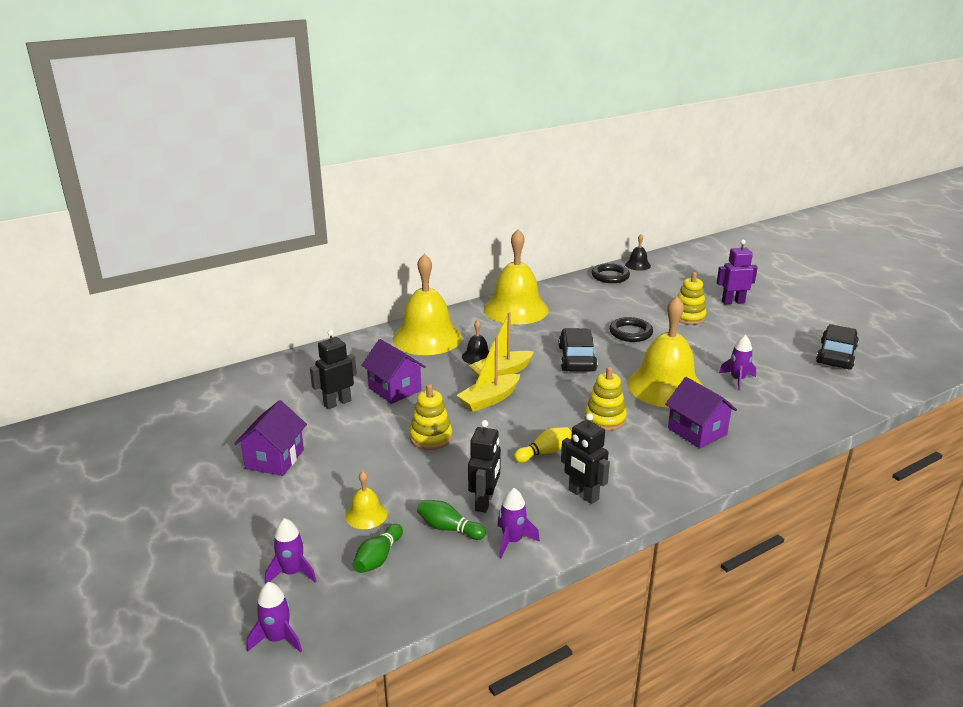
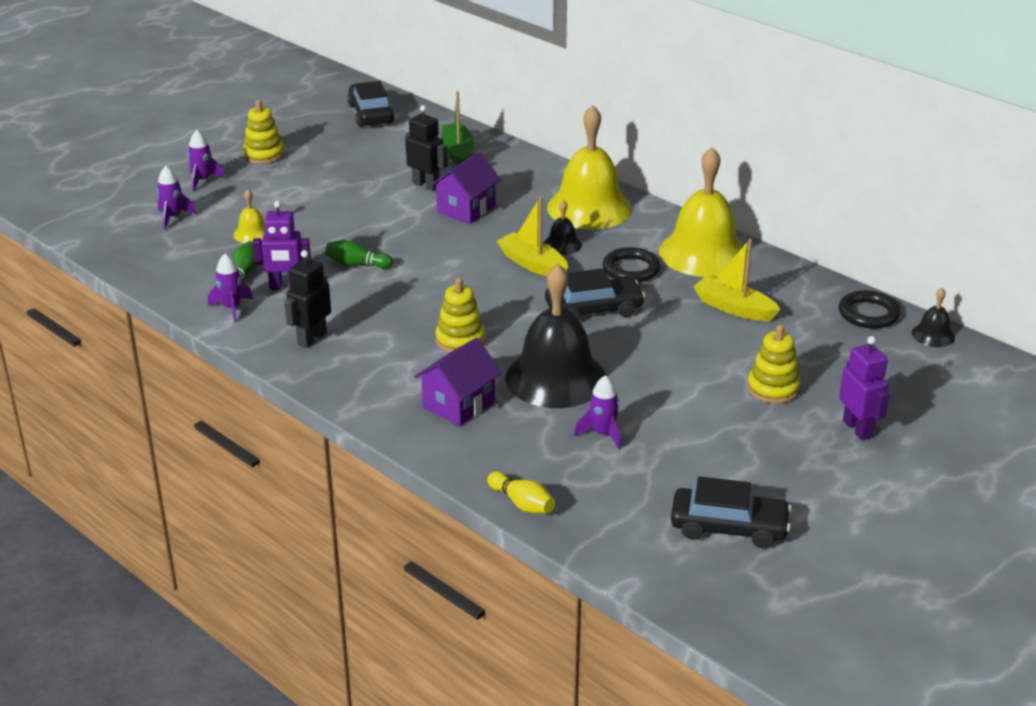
camera: 75 degrees right, 5 degrees up
(164, 415) = (371, 114): none -> black car
(274, 459) = (321, 176): purple house -> none
(277, 639) = (102, 227): purple rocket -> purple rocket (203, 180)
(288, 380) = (458, 152): none -> green boat
(378, 558) = (197, 249): green bowling pin -> green bowling pin (356, 265)
(431, 437) = (383, 243): yellow stacking toy -> yellow stacking toy (264, 155)
(484, 502) = (285, 287): black robot -> purple robot
(489, 399) = (470, 265): yellow boat -> yellow boat (734, 308)
(544, 452) = (379, 309): yellow bowling pin -> yellow bowling pin (522, 503)
(630, 333) = (690, 343): black ring -> black ring (631, 269)
(665, 386) = (555, 378): yellow bell -> black bell

